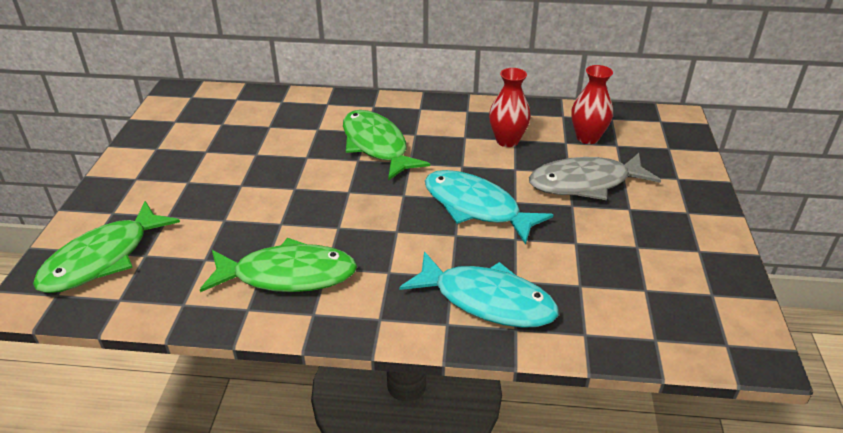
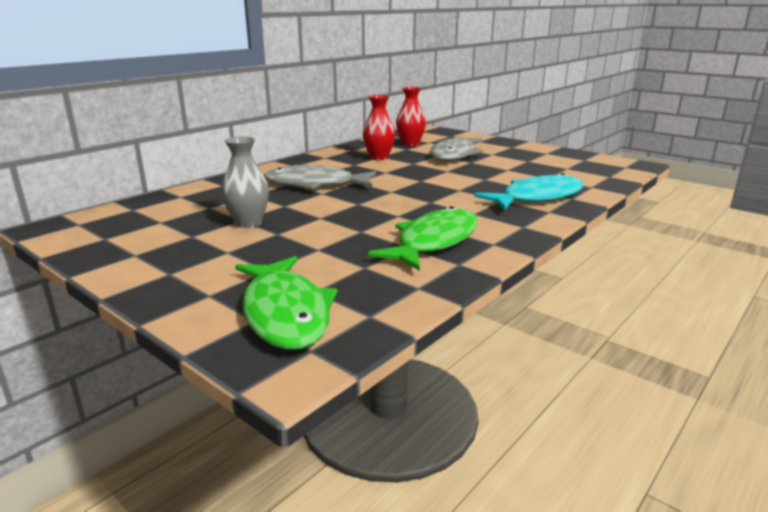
camera: 55 degrees left, 15 degrees down
(251, 161) = (248, 223): none -> grey vase
(376, 146) = (315, 185): green fish -> grey fish
(476, 207) = (437, 179): turquoise fish -> none

